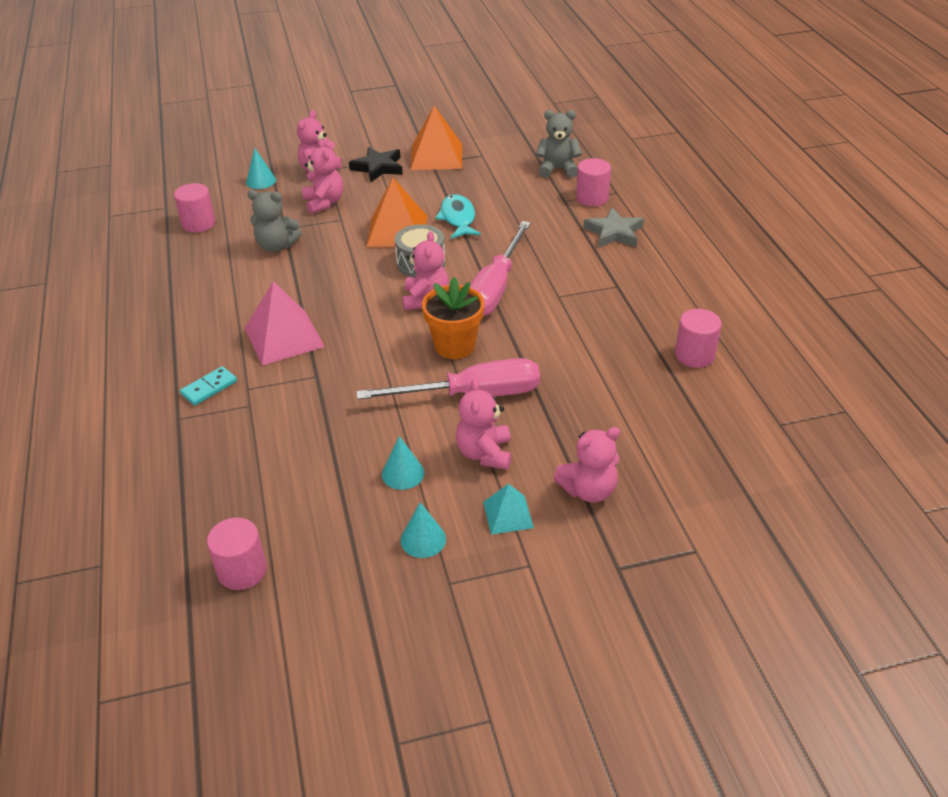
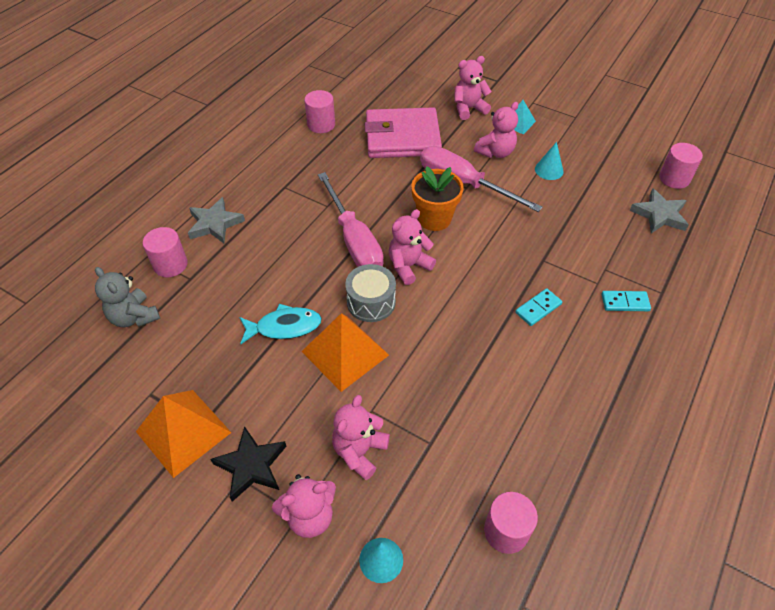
camera: 135 degrees left, 10 degrees up
(230, 503) = (659, 215): none -> grey star
(276, 246) = (459, 421): grey teddy bear -> none
(284, 337) = (538, 308): pink pyramid -> turquoise domino
(423, 539) = (570, 138): turquoise cone -> none
(458, 218) = (284, 327): turquoise fish -> turquoise fish turned 135 degrees counterclockwise
(495, 288) = (354, 240): pink screwdriver -> pink screwdriver turned 90 degrees clockwise
(588, 490) = (468, 109): pink teddy bear -> pink teddy bear turned 45 degrees counterclockwise
(600, 399) = (402, 137): none -> pink wallet

